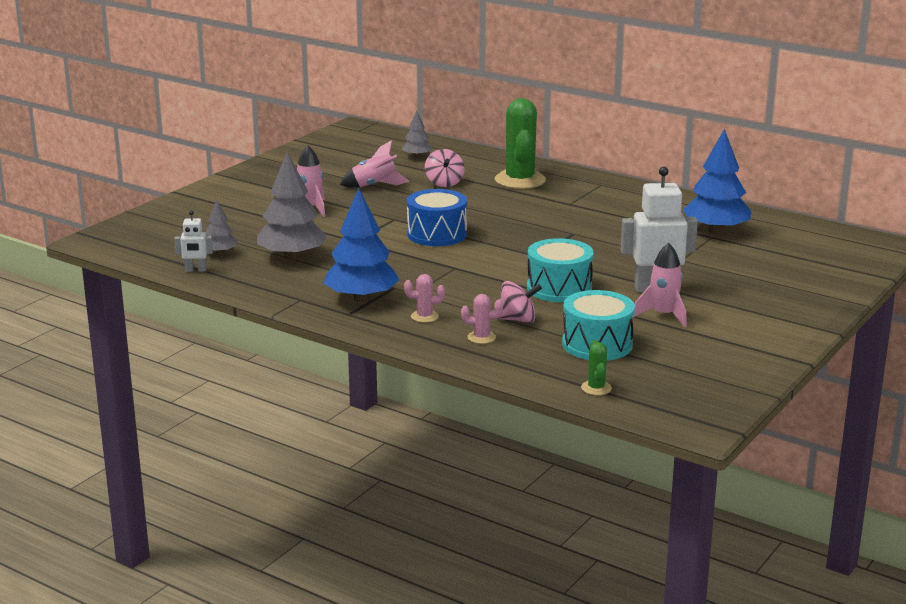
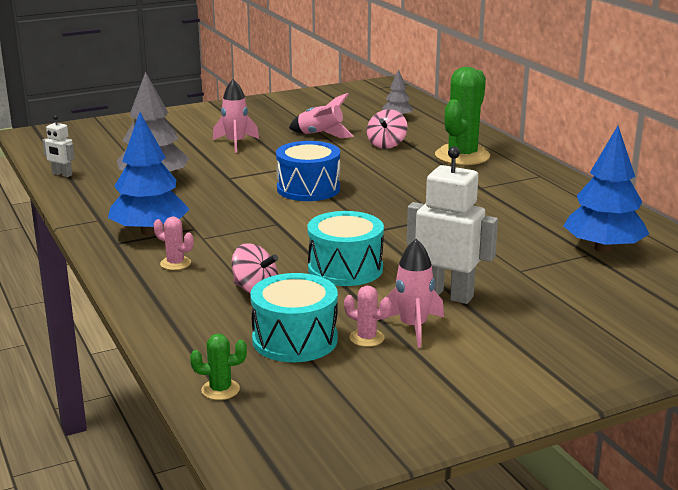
camera: 30 degrees right, 0 degrees up
(220, 253) = (104, 164): grey tree -> none
(481, 337) = (193, 299): pink cactus -> pink cactus (367, 338)
(596, 388) = (220, 390): green cactus -> green cactus turned 60 degrees clockwise

